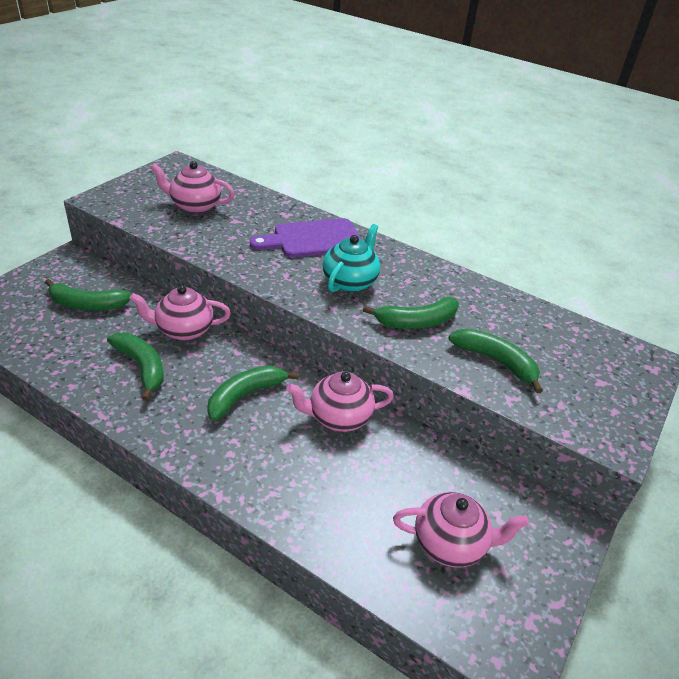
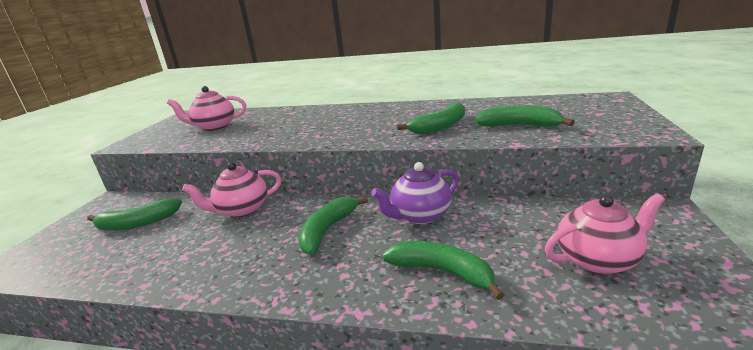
camera: 15 degrees left, 15 degrees down
(142, 367) = (215, 246): green banana -> green banana (442, 272)
(313, 239) = (322, 116): purple cutting board -> none
(338, 417) = (420, 215): pink teapot -> purple teapot
(350, 281) = (370, 124): turquoise teapot -> none

